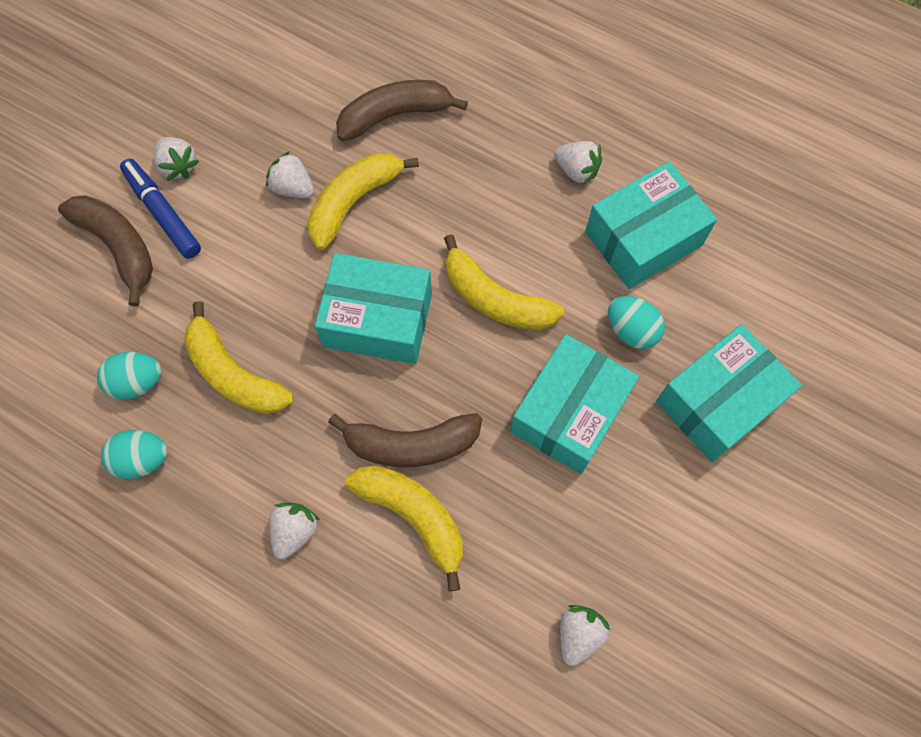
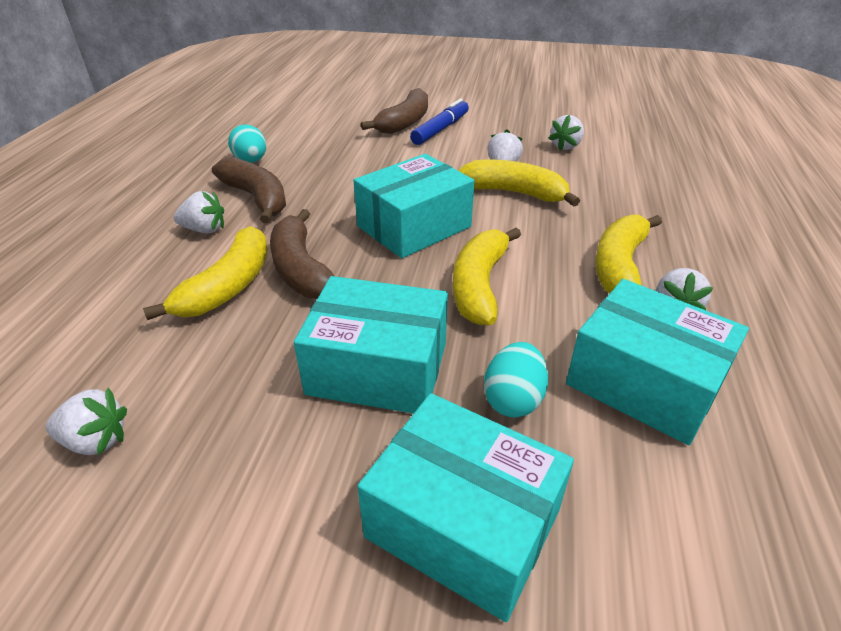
camera: 70 degrees right, 30 degrees down
(137, 382) = (308, 148): turquoise egg -> none
(178, 166) = (480, 127): white strawberry -> white strawberry (565, 146)
(234, 374) = (331, 178): yellow banana -> yellow banana (619, 266)
(378, 320) = (414, 226): turquoise box -> turquoise box turned 60 degrees clockwise
(395, 115) = (613, 193): brown banana -> brown banana (257, 198)

